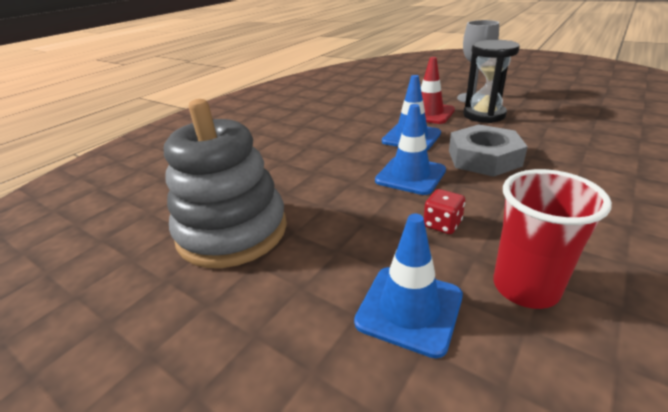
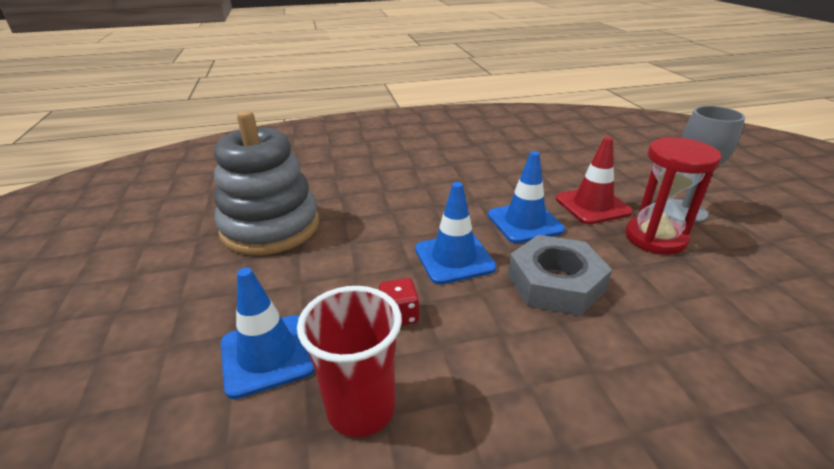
camera: 40 degrees right, 0 degrees up
(484, 115) = (655, 238): black hourglass -> red hourglass

